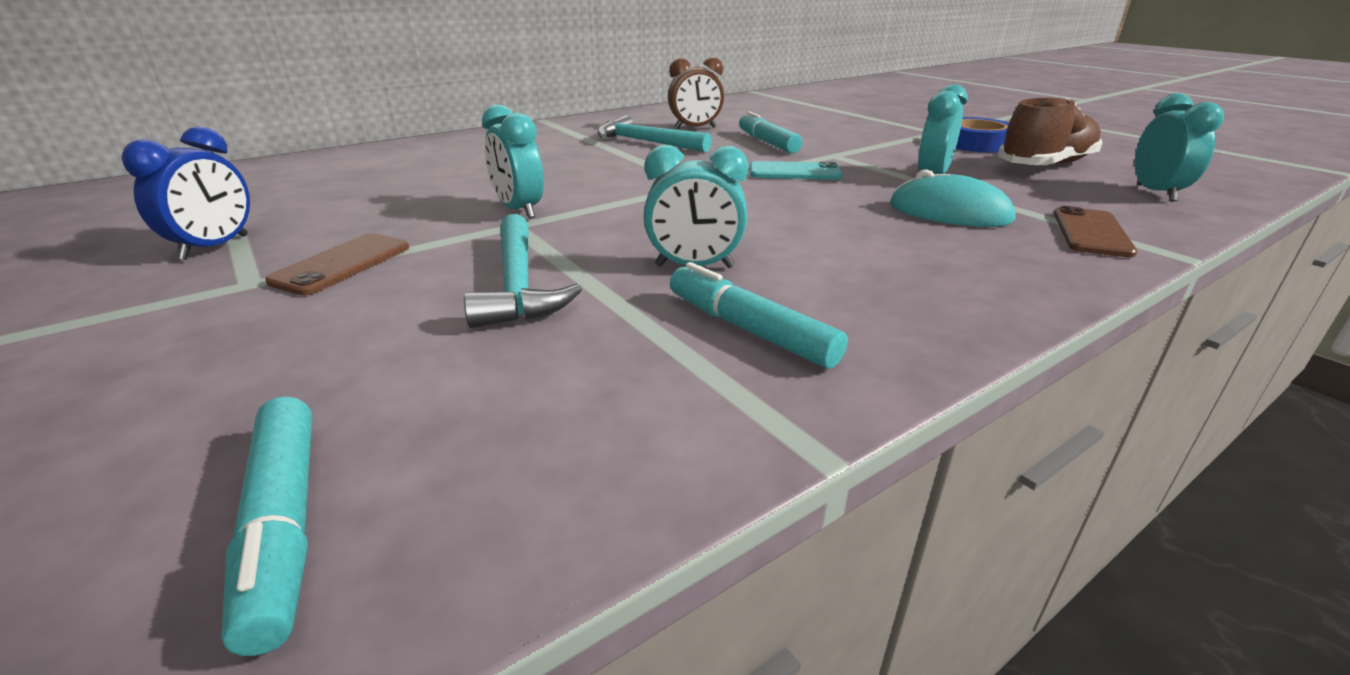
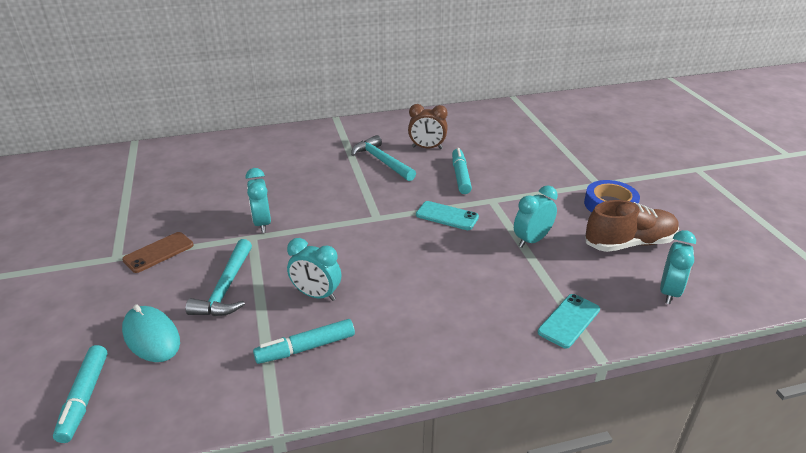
camera: 20 degrees right, 5 degrees up
(215, 247) = (111, 225): blue clock -> none
(749, 329) = (306, 348): turquoise marker -> turquoise marker turned 90 degrees counterclockwise
(949, 213) = (501, 281): turquoise mouse -> turquoise mouse (151, 337)
(1091, 232) = (569, 321): brown phone -> turquoise phone

